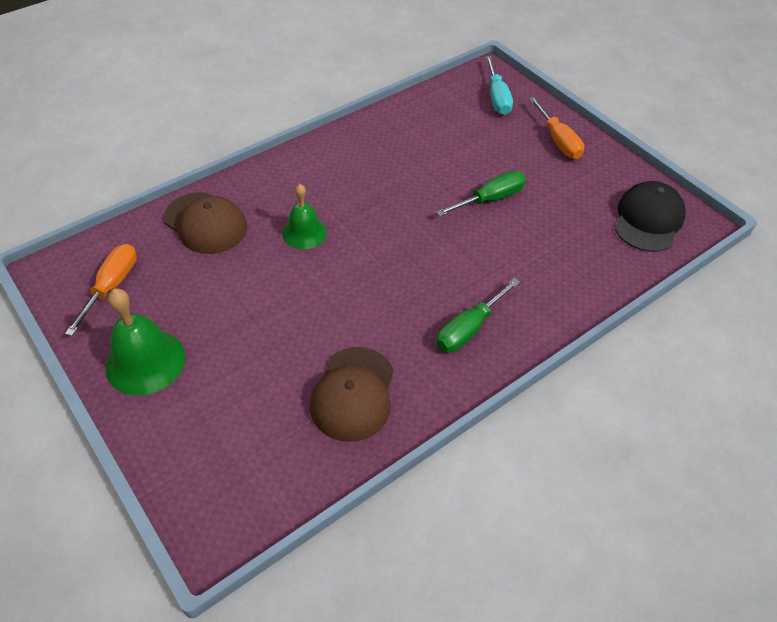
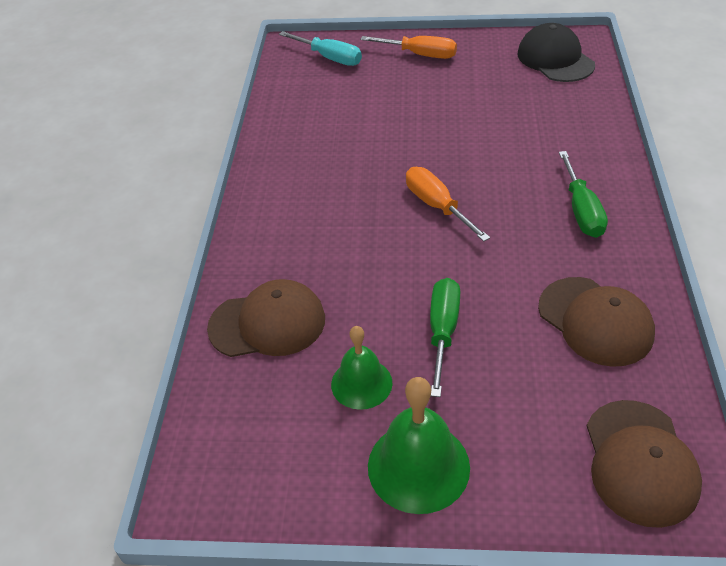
camera: 45 degrees left, 5 degrees down
(111, 286) = (278, 448): orange screwdriver -> orange screwdriver (437, 206)
(235, 483) = (640, 462): none -> brown cap
(304, 232) = (361, 256): green bell -> green bell (361, 383)
(490, 199) = (445, 123): green screwdriver -> green screwdriver (443, 332)

